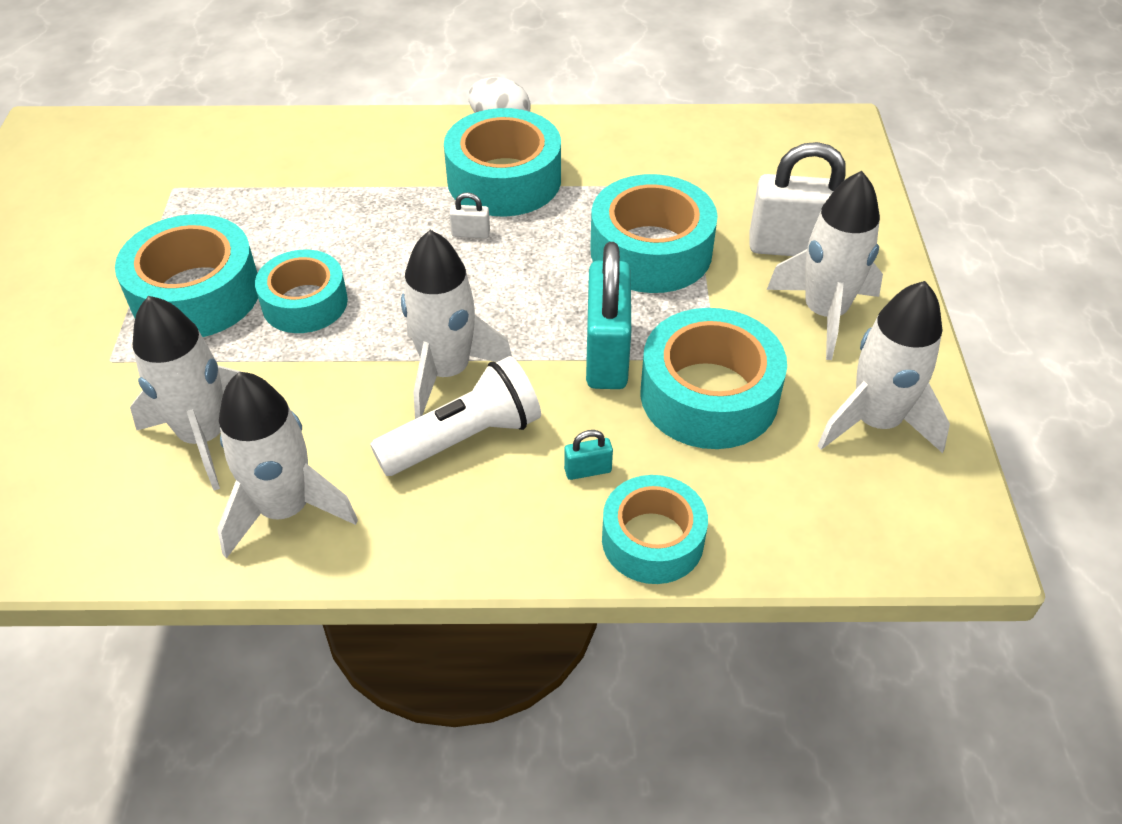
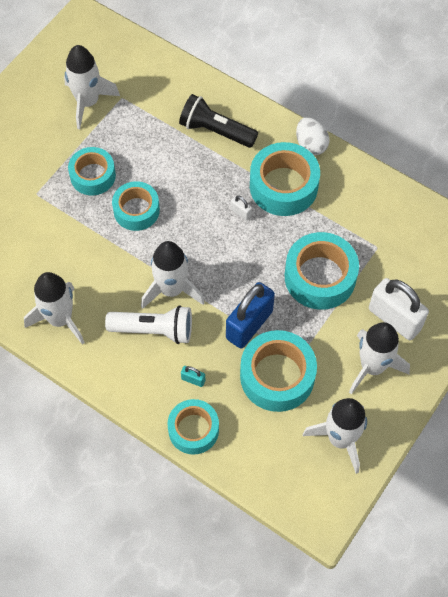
camera: 35 degrees right, 15 degrees up
(196, 294) = (93, 176): turquoise tape -> turquoise tape, size x0.66
(204, 436) = (51, 261): white rocket -> white rocket (88, 102)
(352, 164) = (216, 131): none -> black flashlight
(607, 354) = (249, 325): turquoise padlock -> blue padlock

